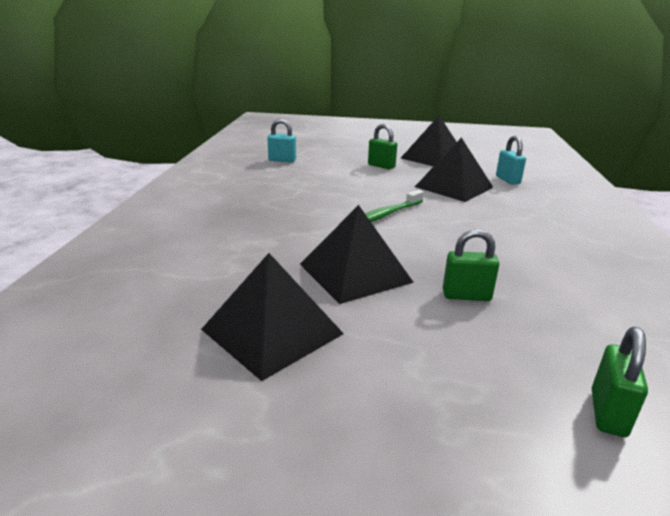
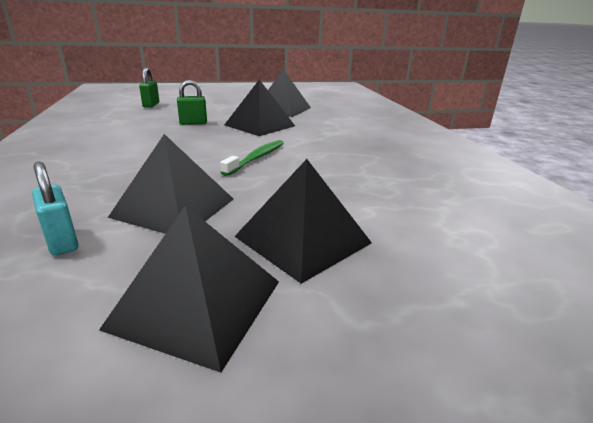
camera: 160 degrees right, 0 degrees up
(282, 160) = (470, 222): turquoise padlock -> none
(381, 166) = (302, 239): green padlock -> black pyramid

